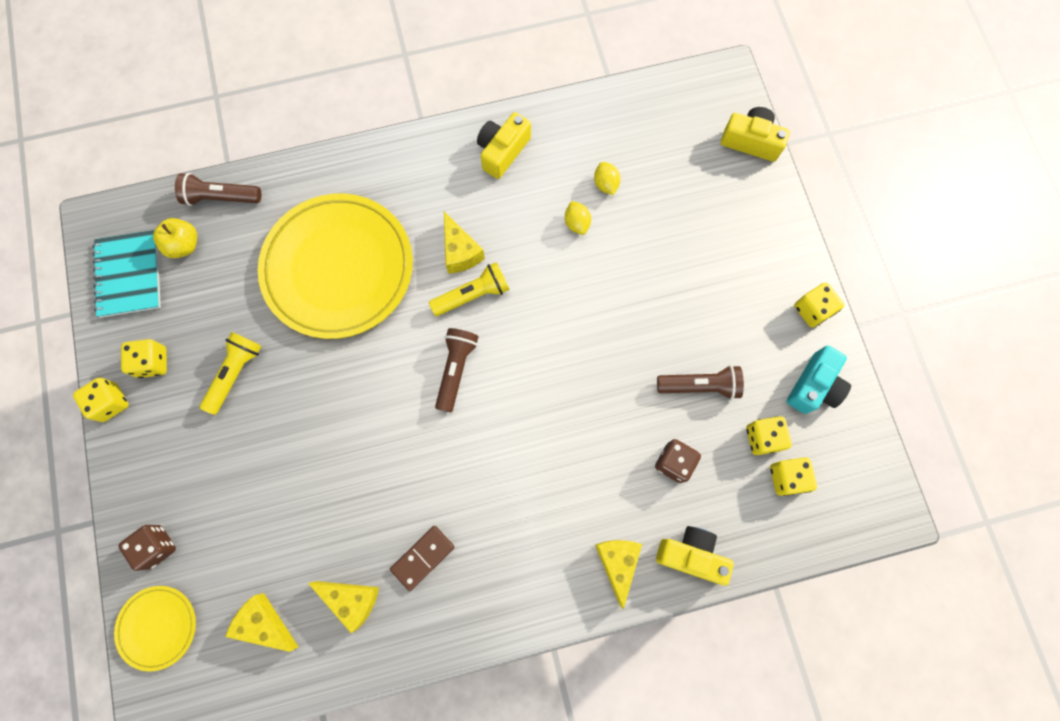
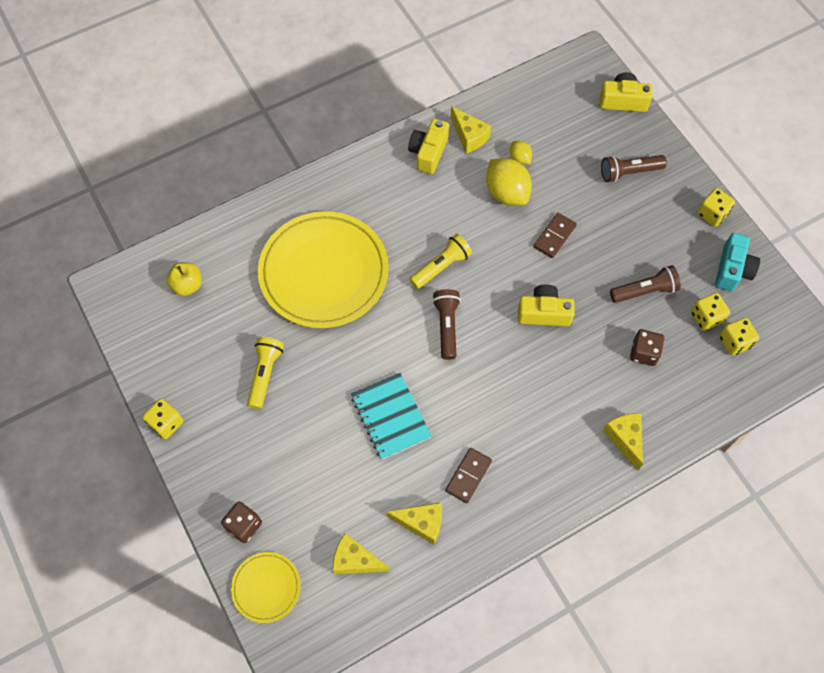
camera: 15 degrees left, 10 degrees down
(129, 275) = (148, 319): turquoise notebook -> turquoise notebook (390, 417)
(153, 362) = (192, 383): yellow dice -> none
(221, 197) = (206, 241): brown flashlight -> brown flashlight (629, 172)
(460, 252) = (420, 236): yellow cheese -> yellow cheese (469, 136)
(577, 223) = (506, 193): yellow lemon -> yellow lemon, size x1.94
(615, 291) = (554, 236): none -> brown domino
(691, 555) = (680, 418): yellow camera -> yellow camera (544, 313)

